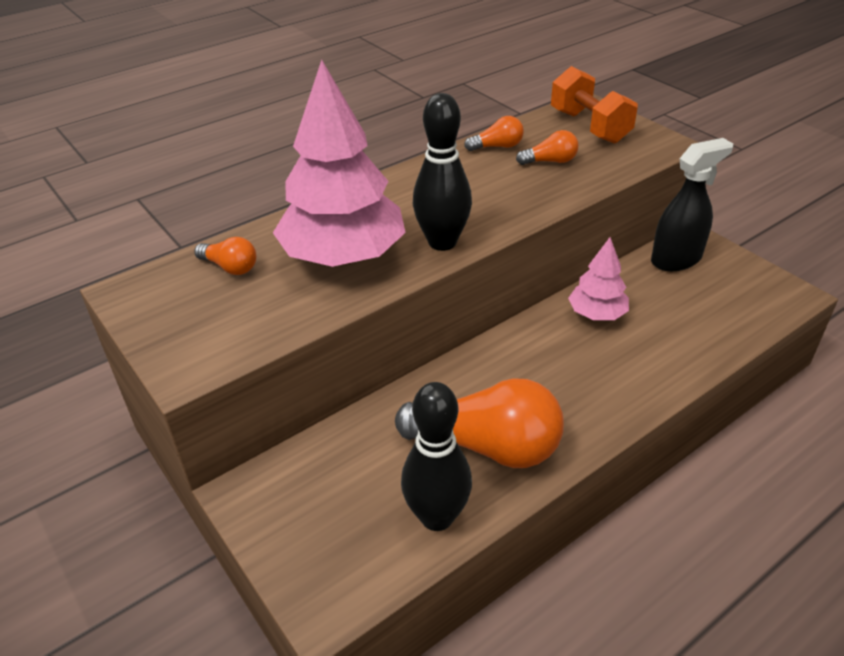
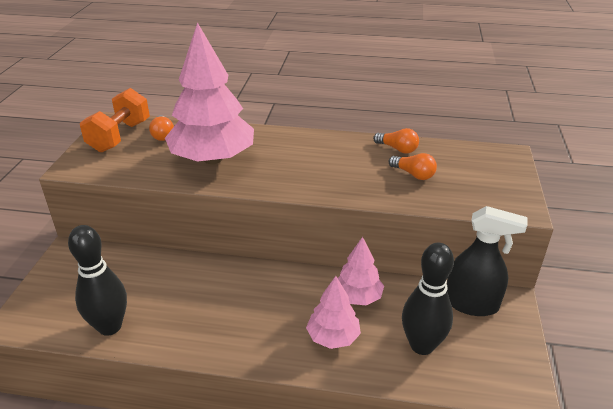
camera: 45 degrees right, 5 degrees down
(442, 242) = (268, 181): black bowling pin -> black bowling pin (422, 345)
(487, 446) = (183, 316): orange light bulb -> none
(589, 126) = (483, 168): orange dumbbell -> orange dumbbell (120, 136)
(632, 359) = (333, 337): none -> pink tree

